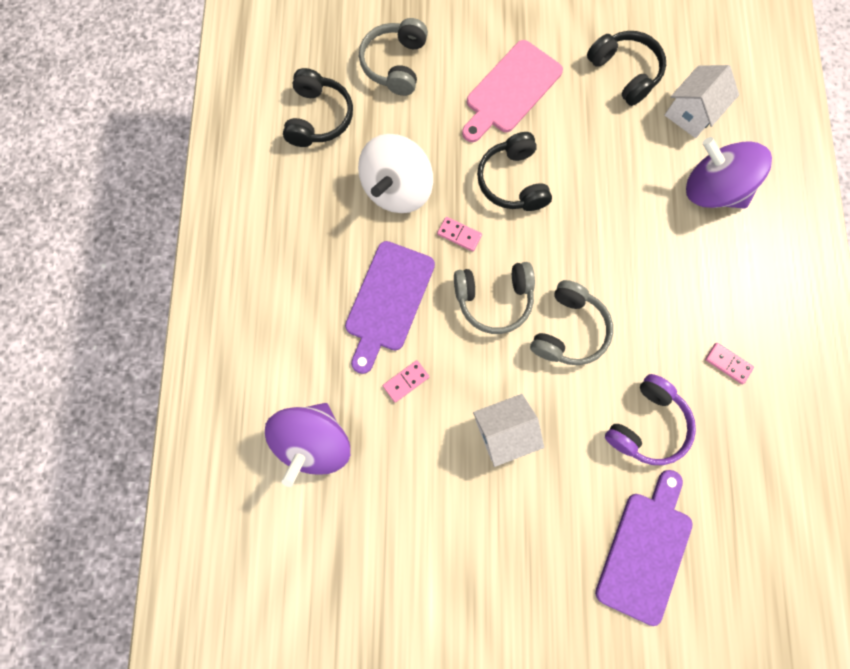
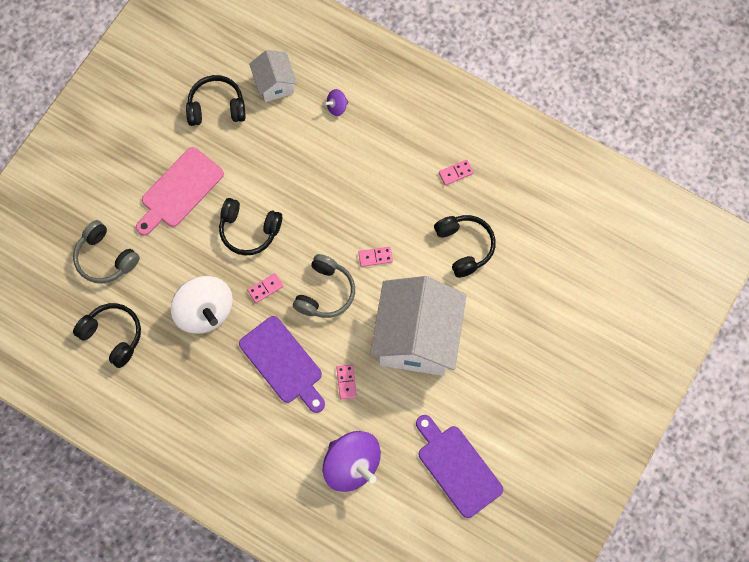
camera: 60 degrees left, 5 degrees down
(503, 431) = (416, 338): white house -> white house, size x2.00
(511, 90) = (179, 190): pink cutting board -> pink cutting board turned 60 degrees clockwise
(568, 330) = (375, 257): grey headphones -> pink domino
(645, 550) = (539, 296): purple cutting board -> purple cutting board (457, 467)
(646, 424) = (464, 247): purple headphones -> black headphones
(711, 190) = (337, 107): purple spinning top -> purple spinning top, size x0.44

